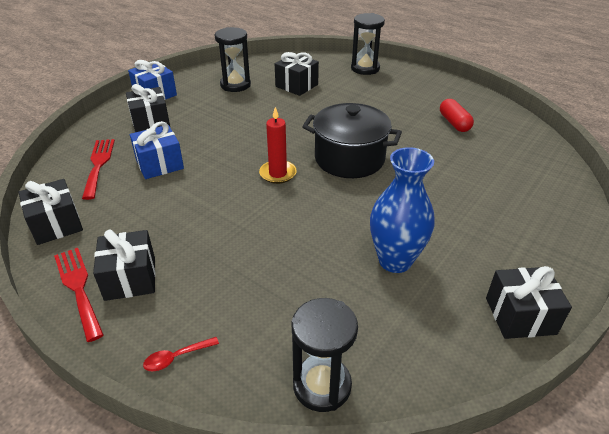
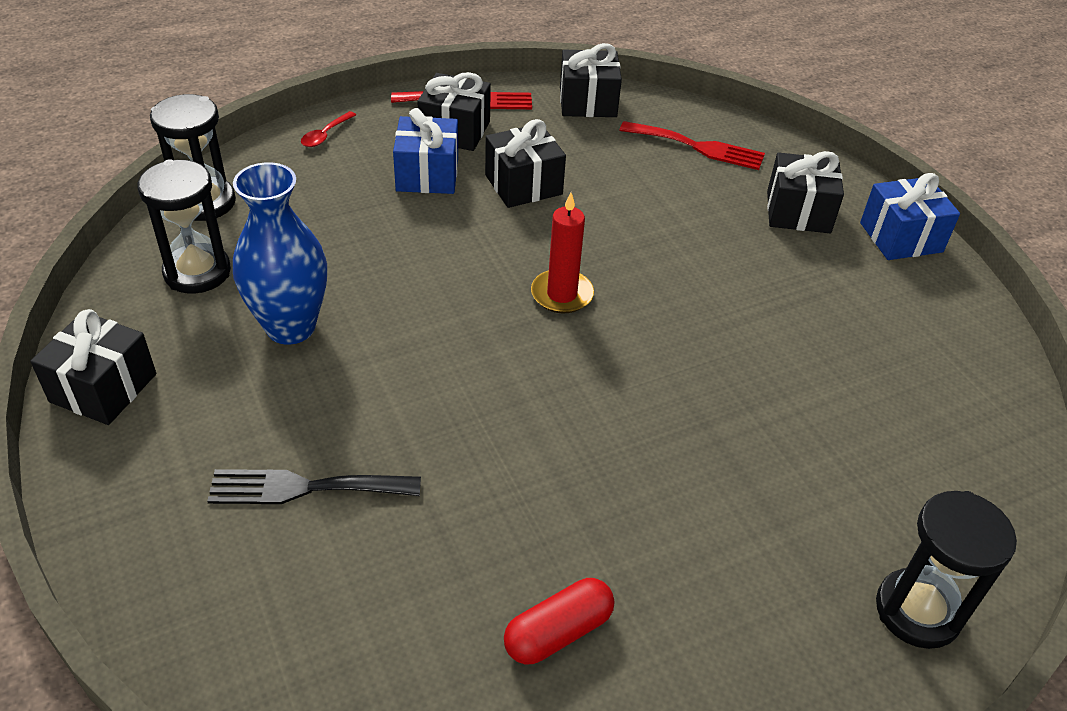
camera: 115 degrees right, 5 degrees up
(159, 164) = (666, 194): blue gift -> blue gift (427, 174)
(176, 357) = (325, 135): red spoon -> red spoon turned 150 degrees counterclockwise
(235, 85) = (903, 345): black hourglass -> black hourglass (197, 272)
(296, 85) = (865, 435): black gift -> black gift (523, 184)
(349, 159) = (544, 391): black pot -> none
(454, 123) = (558, 632): red capsule -> red capsule turned 45 degrees counterclockwise
(477, 204) = (305, 488): none -> black fork

